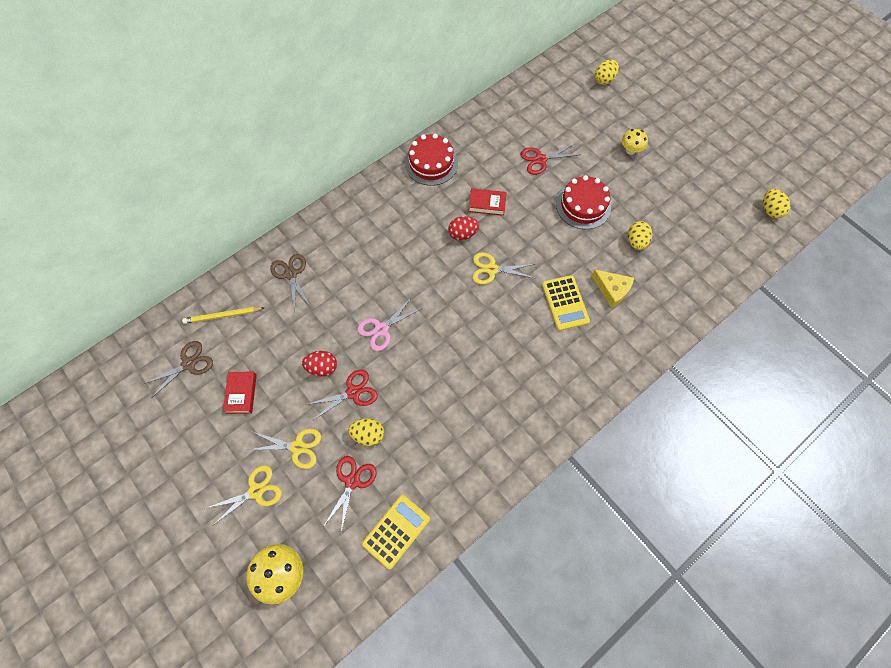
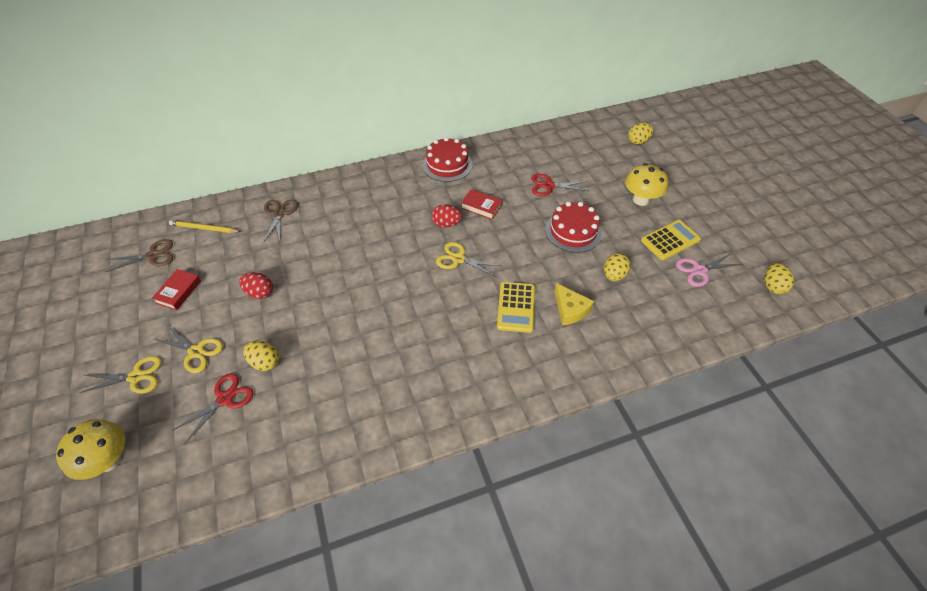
camera: 20 degrees right, 15 degrees down
(353, 392) = (274, 321): red scissors -> none
(381, 329) = (330, 278): pink scissors -> pink scissors (699, 270)
(396, 531) = (237, 461): yellow calculator -> yellow calculator (670, 240)
(630, 150) = (640, 200): yellow mushroom -> yellow mushroom, size x1.59

